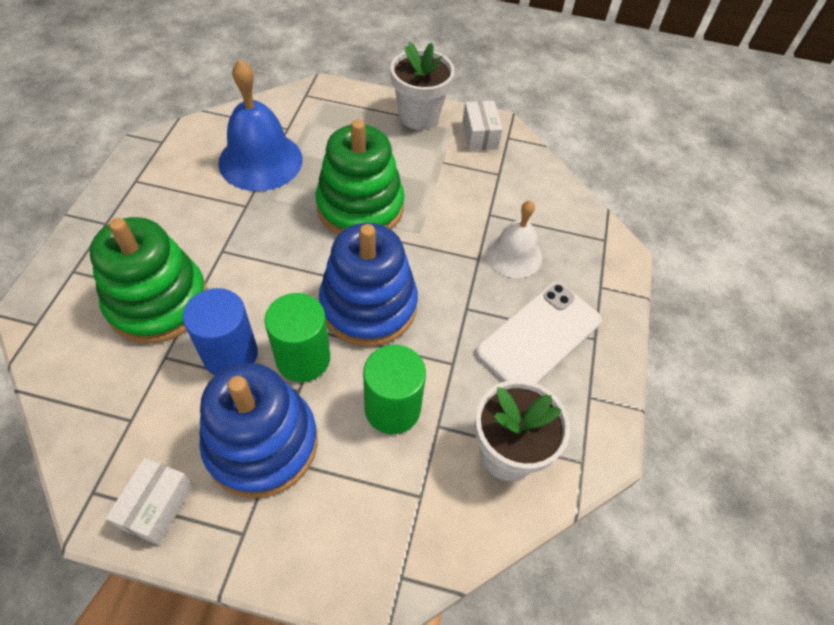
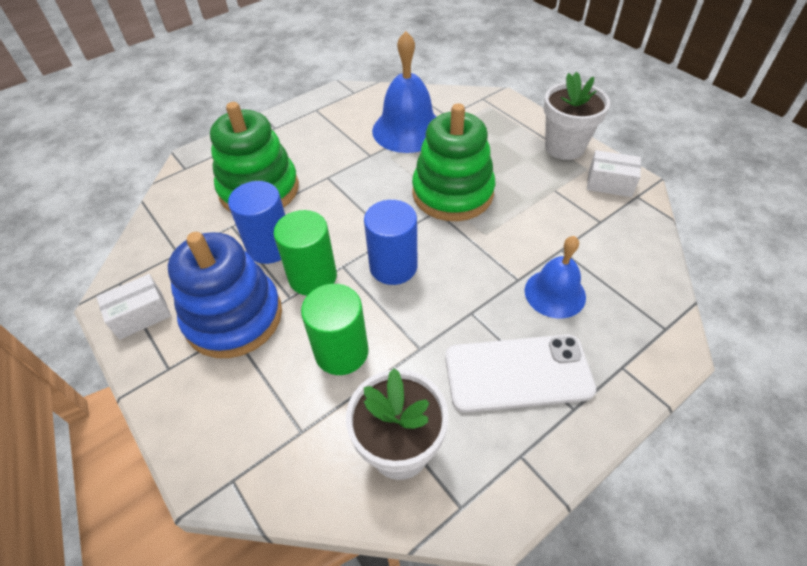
camera: 45 degrees right, 5 degrees down
(368, 305) = (393, 266): blue stacking toy -> blue cylinder
(480, 135) = (609, 183): white box -> white box turned 75 degrees clockwise
(514, 255) = (555, 293): white bell -> blue bell

